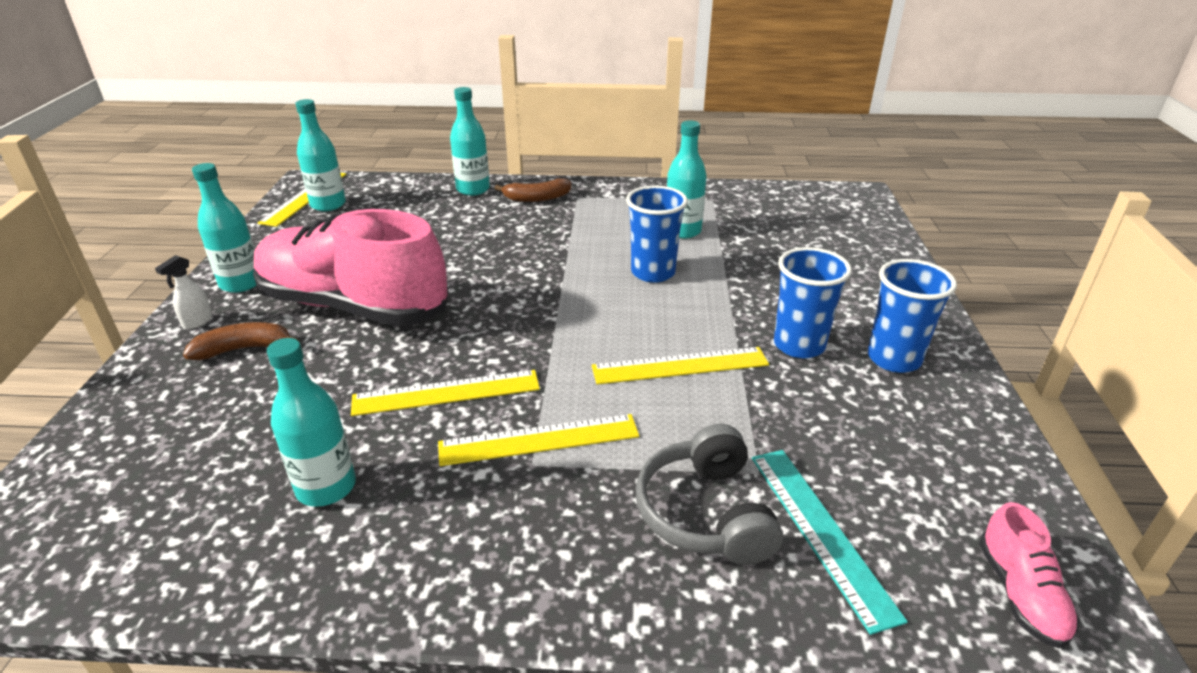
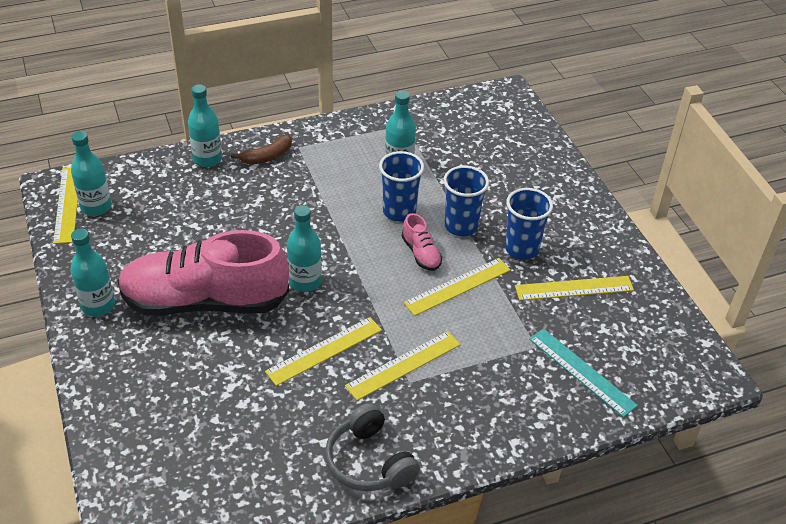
camera: 25 degrees left, 10 degrees up
(197, 322) = (98, 349): white spray bottle -> none
(244, 349) = (156, 360): brown banana -> none
(326, 487) = (300, 435): turquoise bottle -> turquoise bottle (305, 281)
(705, 513) = (519, 380): grey headphones -> grey headphones (369, 461)
(859, 410) = (574, 288): none -> yellow ruler
(893, 359) = (580, 244): blue cup -> blue cup (461, 226)
(1020, 593) = (682, 373): pink shoe -> pink shoe (421, 253)

